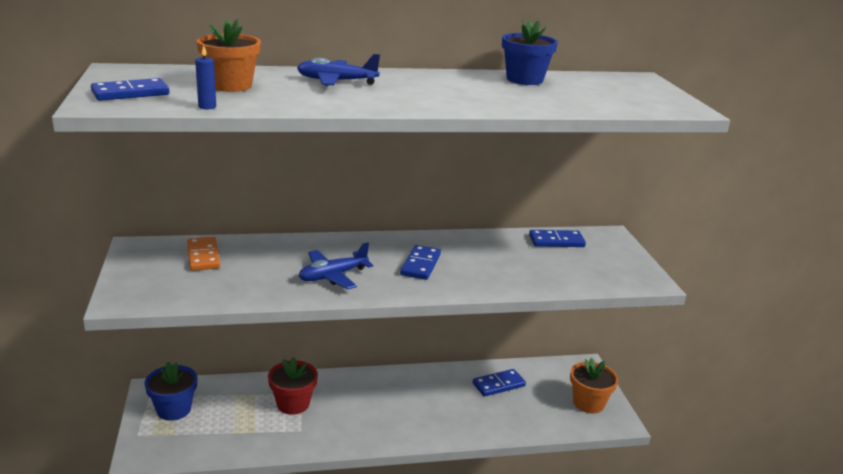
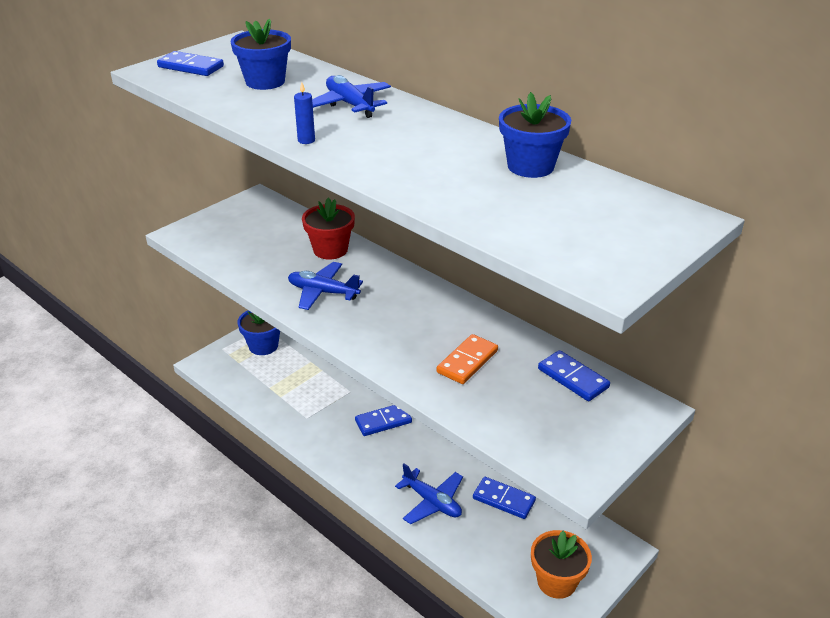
camera: 55 degrees right, 10 degrees up
(203, 256) = (278, 227): orange domino -> orange domino (467, 361)
(207, 107) = (200, 96): blue candle -> blue candle (306, 140)
(231, 86) = (265, 82): orange flower pot -> blue flower pot
(293, 404) = (332, 395): red flower pot -> red flower pot (330, 250)
(420, 265) = (402, 323): blue domino -> blue domino (383, 421)
(467, 416) = (432, 502): none -> blue plane

